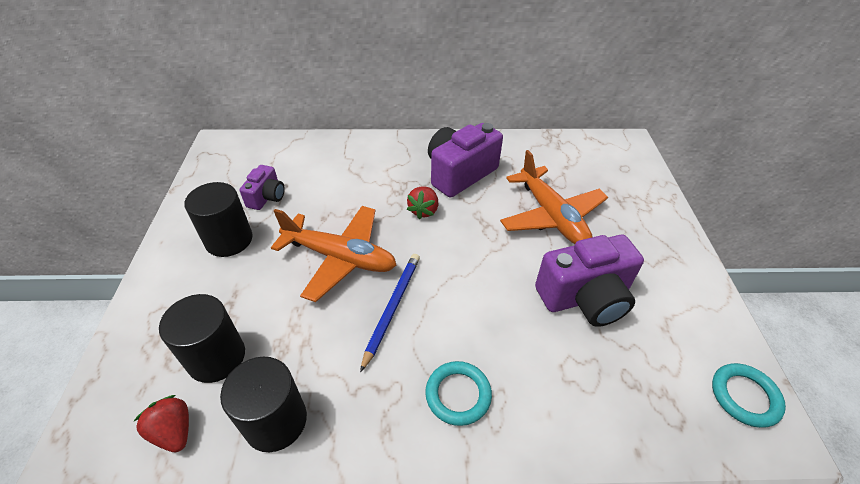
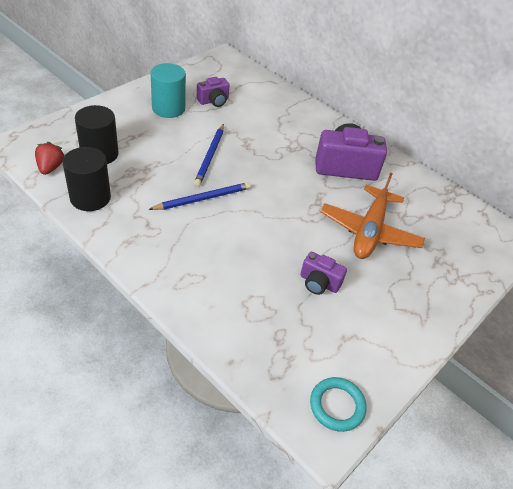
camera: 40 degrees right, 0 degrees up
(229, 240) = (168, 108): black cylinder -> turquoise cylinder
(340, 258) = (210, 156): orange plane -> blue pencil
(423, 210) = (290, 168): red strawberry -> none
(458, 395) = (180, 259): turquoise ring -> none
(585, 297) = (319, 283): purple camera -> purple camera, size x0.54

